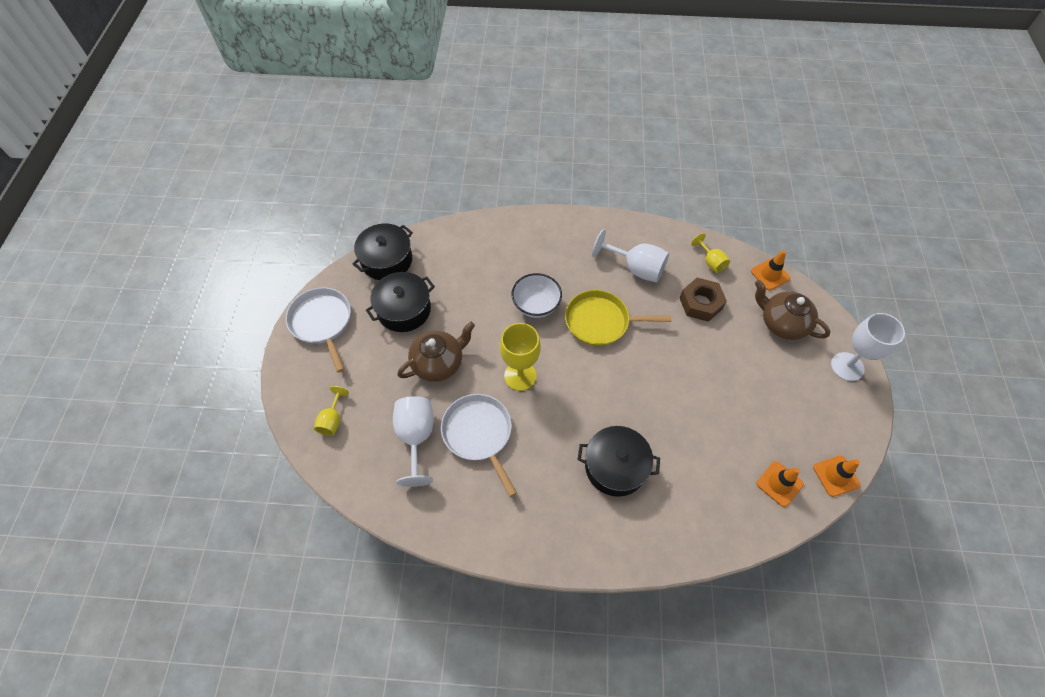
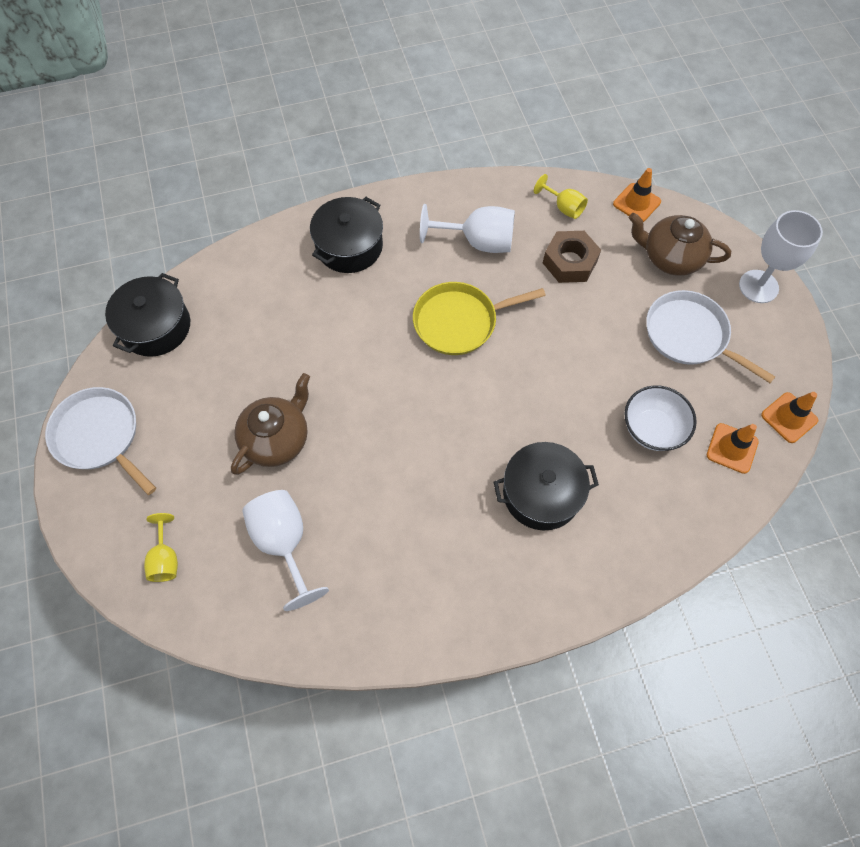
camera: 20 degrees left, 5 degrees up
(404, 310) = (204, 384): black pot -> black pot (349, 246)
(479, 434) = (362, 511): white pan -> white pan (689, 335)
(520, 376) = (386, 421): yellow goblet -> none
(536, 305) = (373, 326): white bowl -> white bowl (652, 429)

